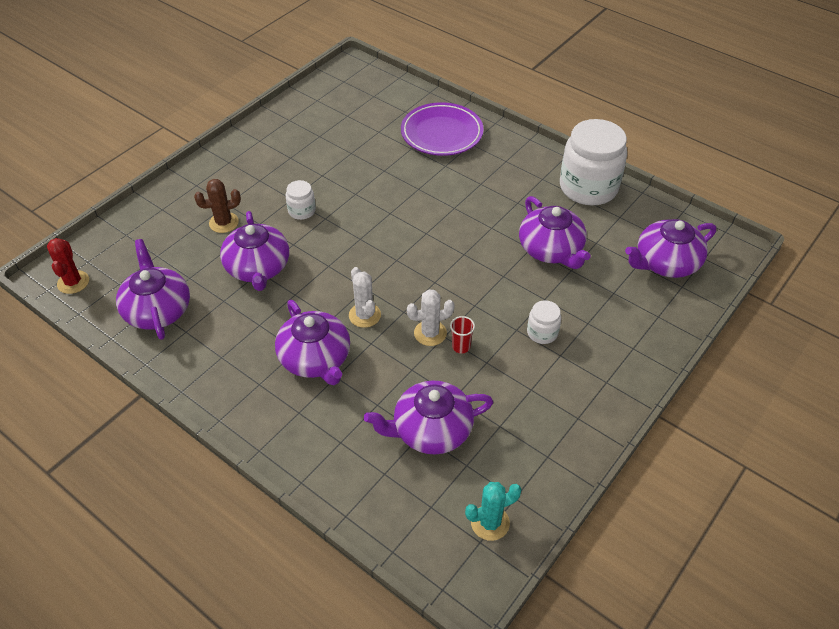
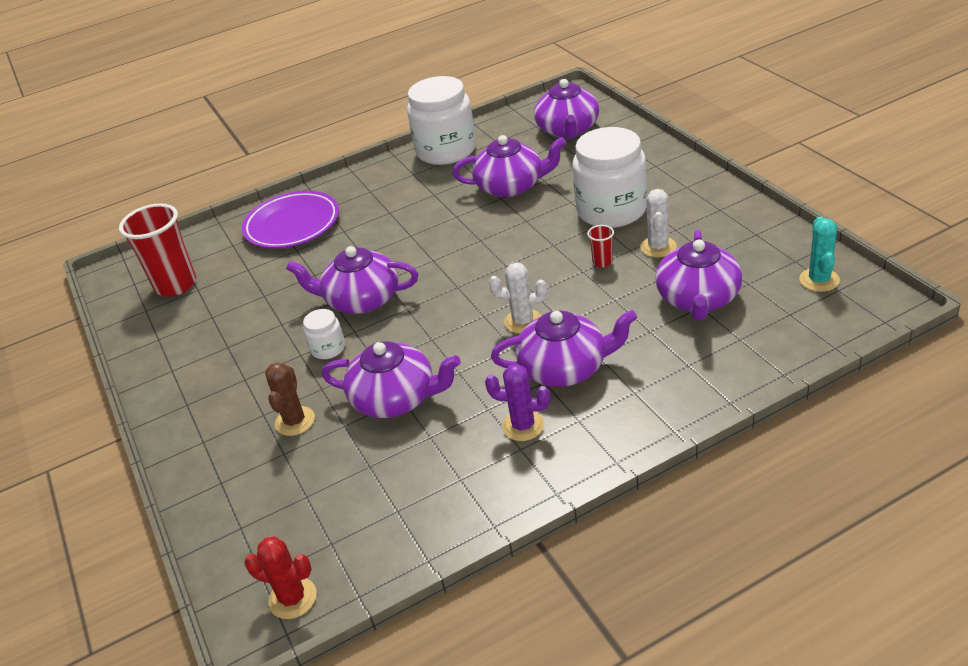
camera: 60 degrees left, 10 degrees down
(157, 310) = (406, 504): purple teapot -> purple teapot (361, 300)
(245, 351) = (523, 426): none -> purple cactus
(348, 102) = (176, 285): none -> red cup
(430, 333) = (574, 279): white cactus -> white cactus (658, 247)
(542, 333) = (611, 210): white jar -> white jar, size x2.19

